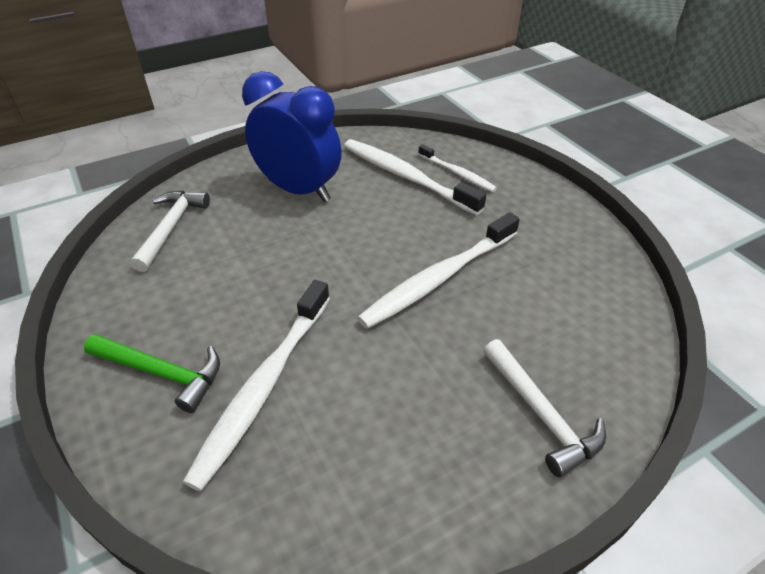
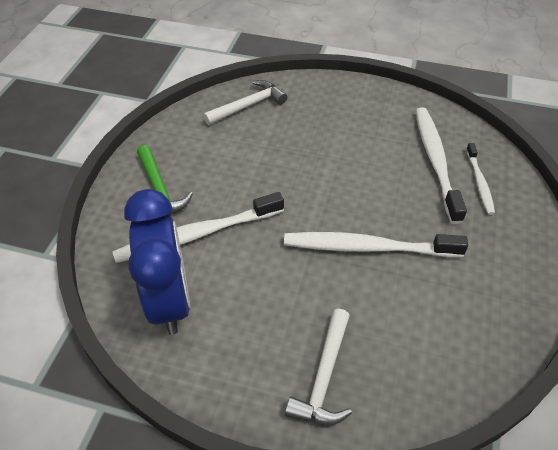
camera: 45 degrees right, 5 degrees up
(299, 190) = (349, 126): blue clock -> blue clock (169, 301)

